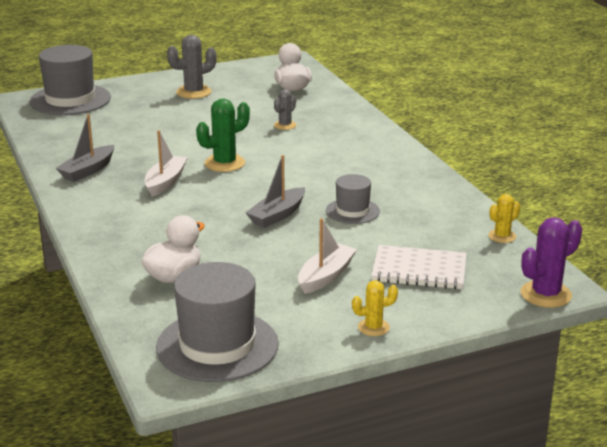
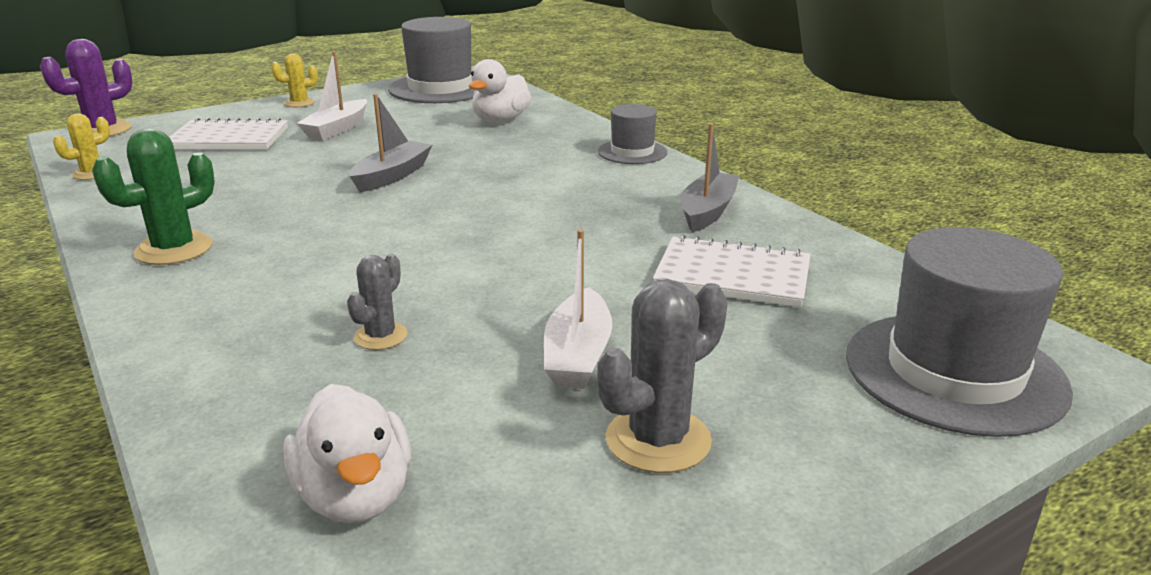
camera: 170 degrees right, 0 degrees up
(113, 136) = (732, 276): none -> white notebook
(165, 182) = (571, 204): white boat -> white boat (578, 355)
(224, 163) = (489, 239): green cactus -> green cactus (174, 249)
(352, 211) = (284, 187): grey hat -> grey hat (632, 152)

